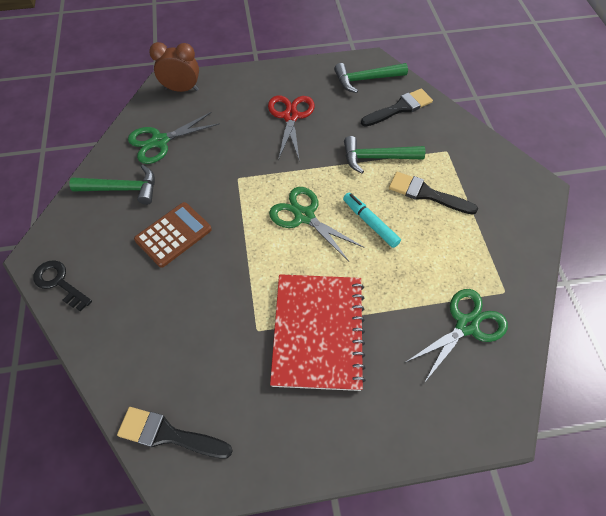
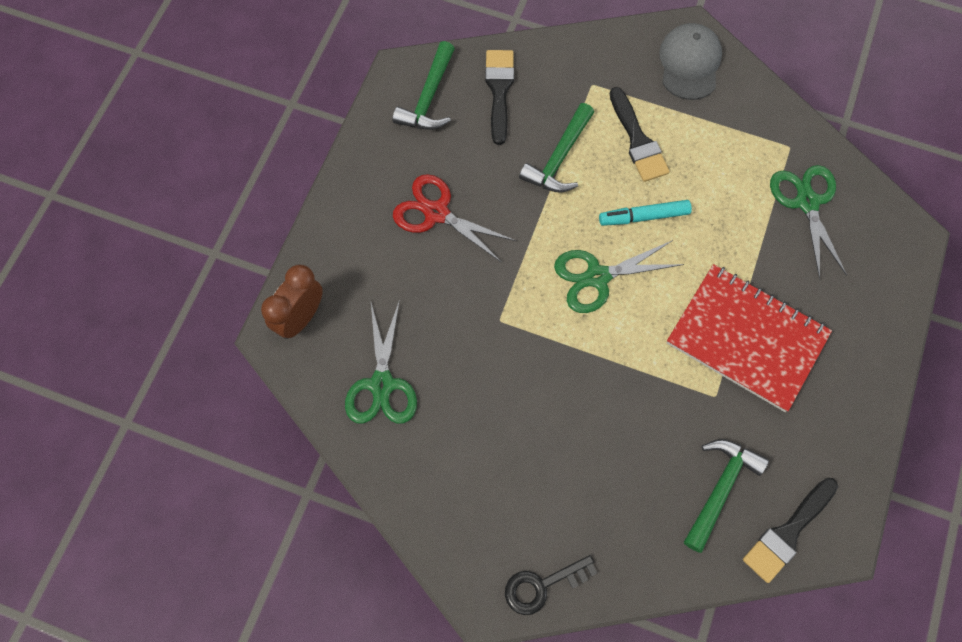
camera: 60 degrees left, 10 degrees up
(122, 189) = (437, 461): green hammer -> green hammer (720, 488)
(173, 234) = (543, 429): brown calculator -> none
(426, 194) = (637, 140): black brush -> black brush turned 75 degrees counterclockwise
(515, 197) = (689, 63): none -> grey cap

